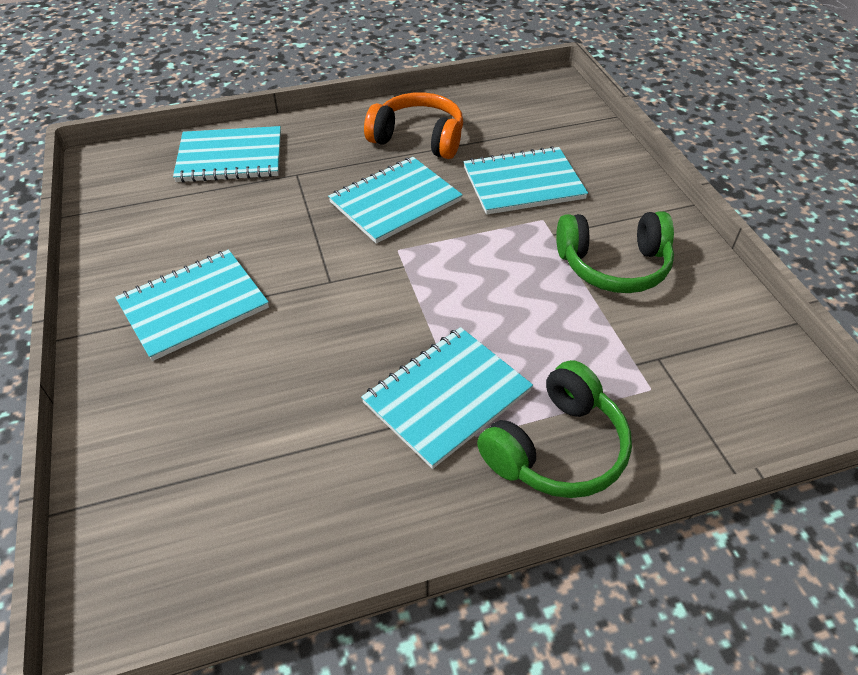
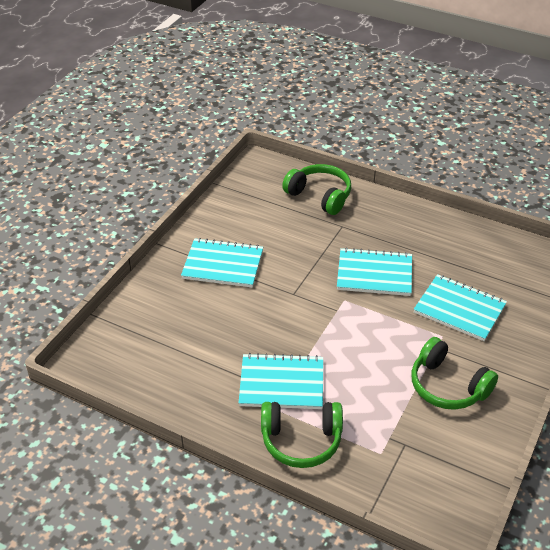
camera: 45 degrees right, 5 degrees down
(230, 157) = (320, 196): turquoise notebook -> green headphones
(418, 138) = (433, 245): orange headphones -> none

